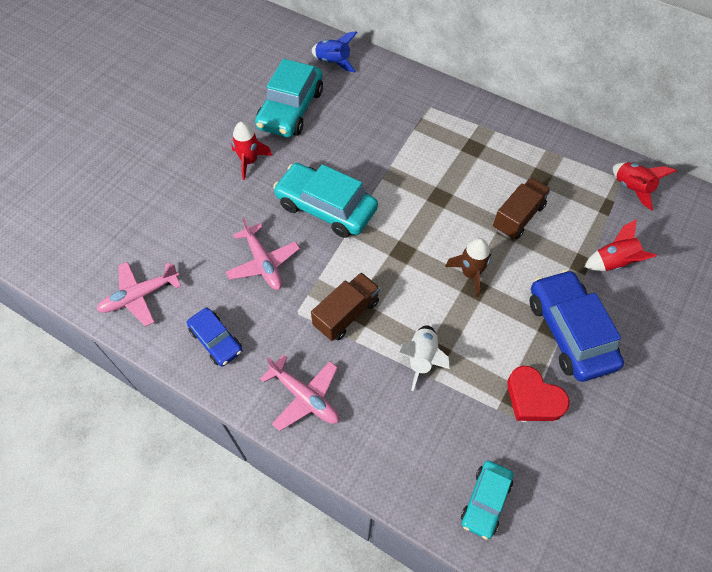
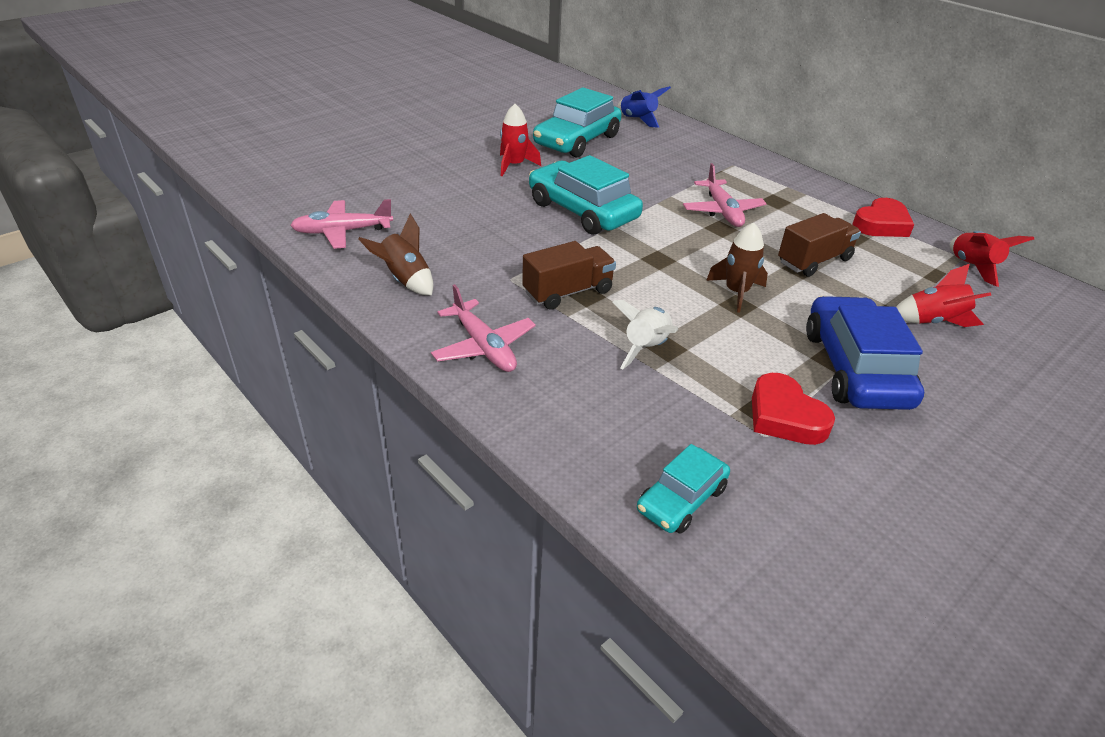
camera: 15 degrees right, 20 degrees down
(216, 340) = (405, 280): blue car -> brown rocket
(263, 263) = (491, 235): pink plane -> pink plane (722, 211)
(558, 155) = (881, 224): none -> red heart

